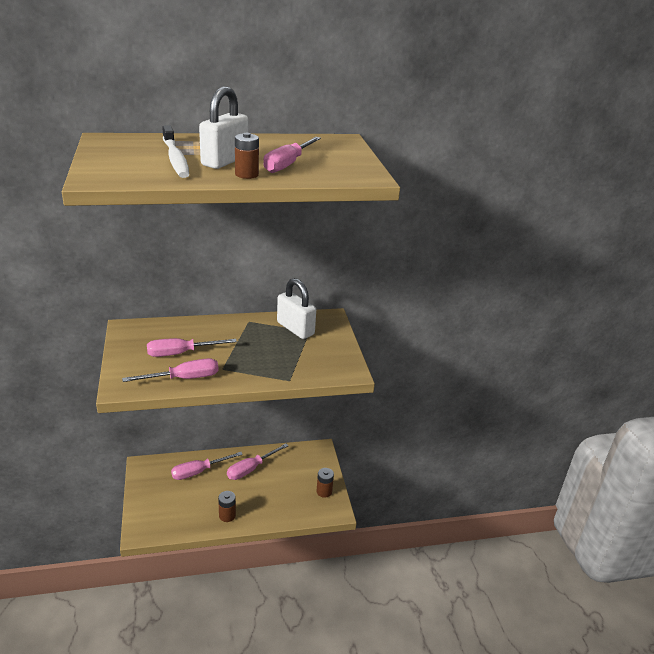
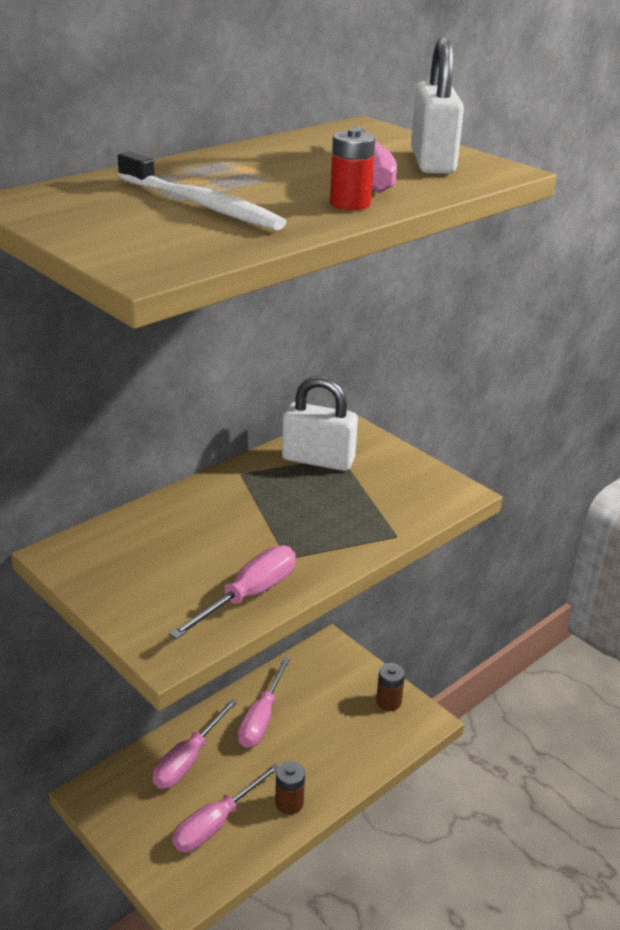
camera: 30 degrees left, 0 degrees up
(181, 353) = (198, 559): pink screwdriver -> pink screwdriver (216, 823)
(225, 161) = (279, 192): white padlock -> white padlock (432, 162)
(246, 174) = (350, 203): brown battery -> red battery

